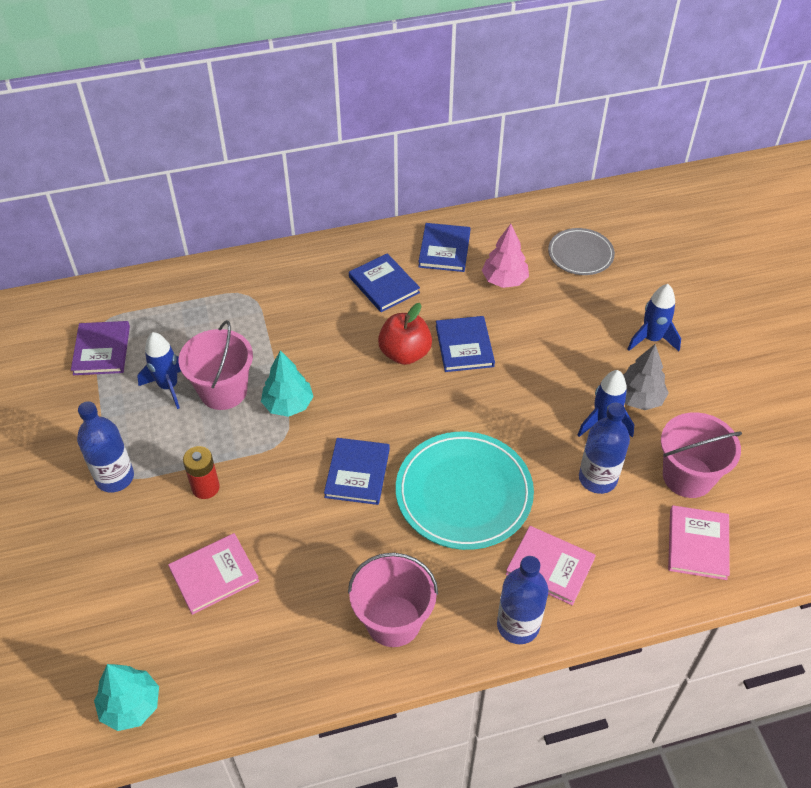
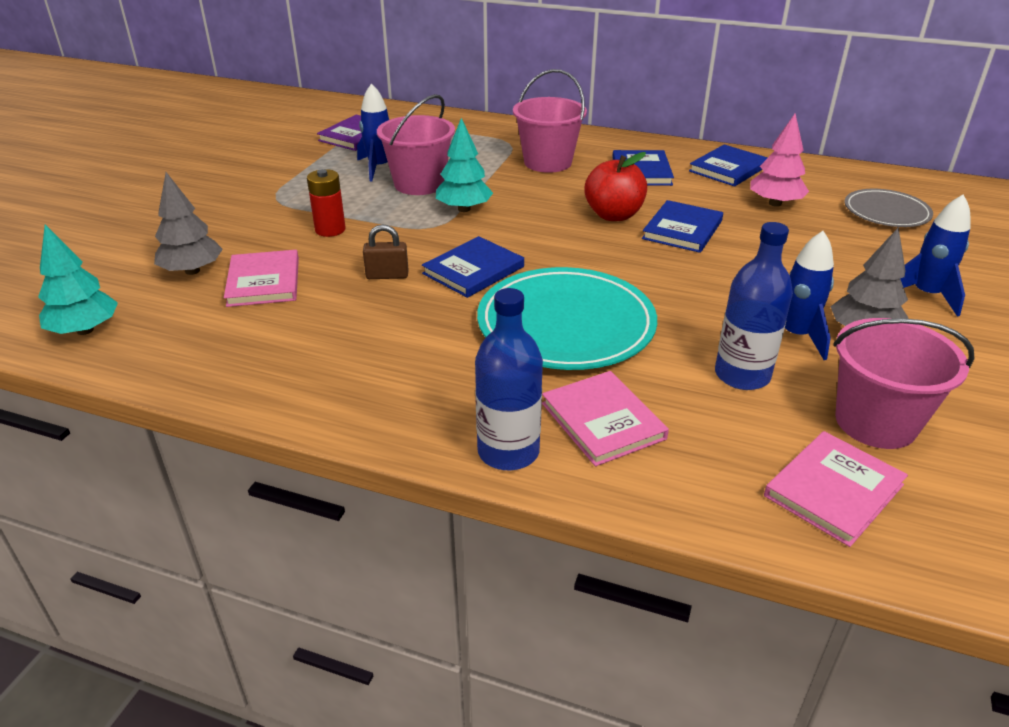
camera: 35 degrees right, 15 degrees down
(115, 477) = (270, 199): blue bottle -> none
(143, 597) = (192, 271): none -> grey tree
(214, 575) = (264, 282): pink book -> pink book turned 75 degrees clockwise
(300, 514) = (387, 275): none -> brown padlock
(393, 621) = (378, 383): pink bucket -> pink bucket (547, 162)

